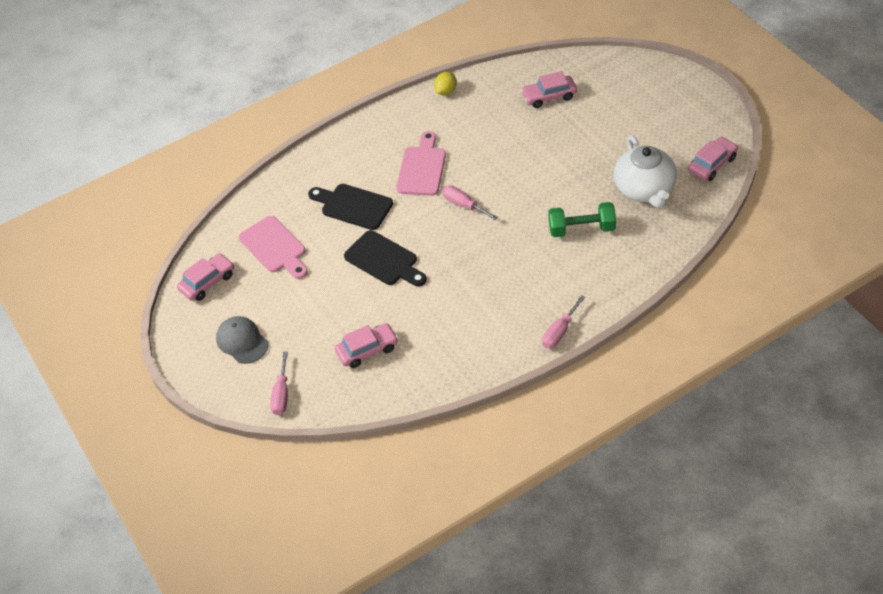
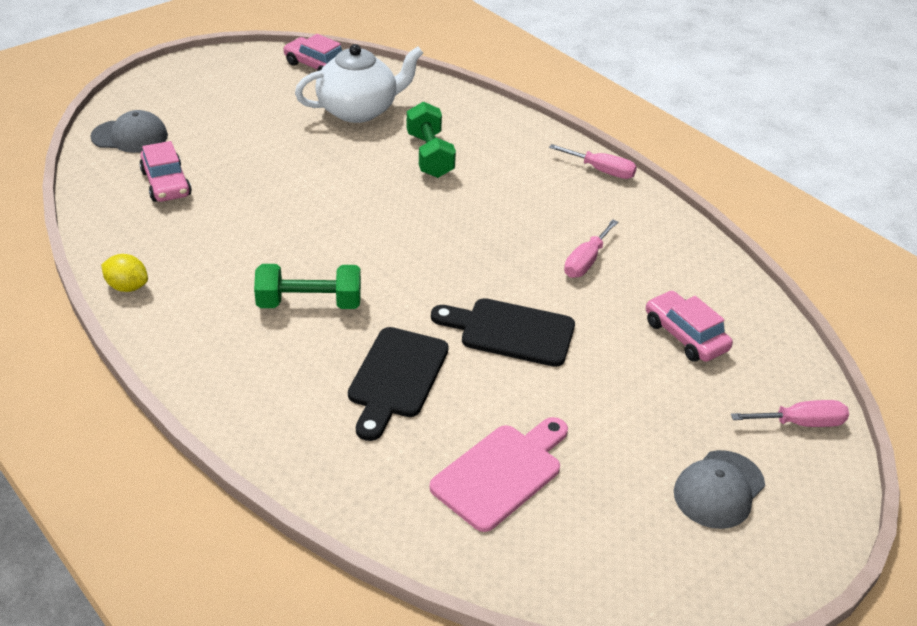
camera: 105 degrees left, 10 degrees down
(207, 282) = (602, 565): pink car -> none
(384, 260) = (510, 331): black cutting board -> black cutting board turned 105 degrees counterclockwise
(422, 168) = (309, 303): pink cutting board -> green dumbbell
(463, 205) = (390, 256): pink screwdriver -> pink screwdriver (586, 261)
(605, 74) = (130, 136): none -> grey cap

